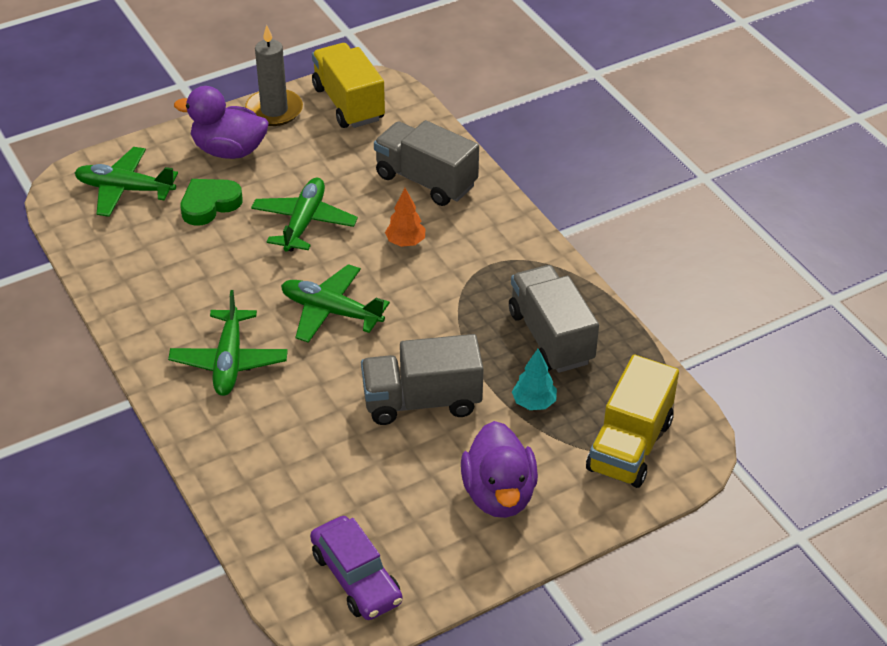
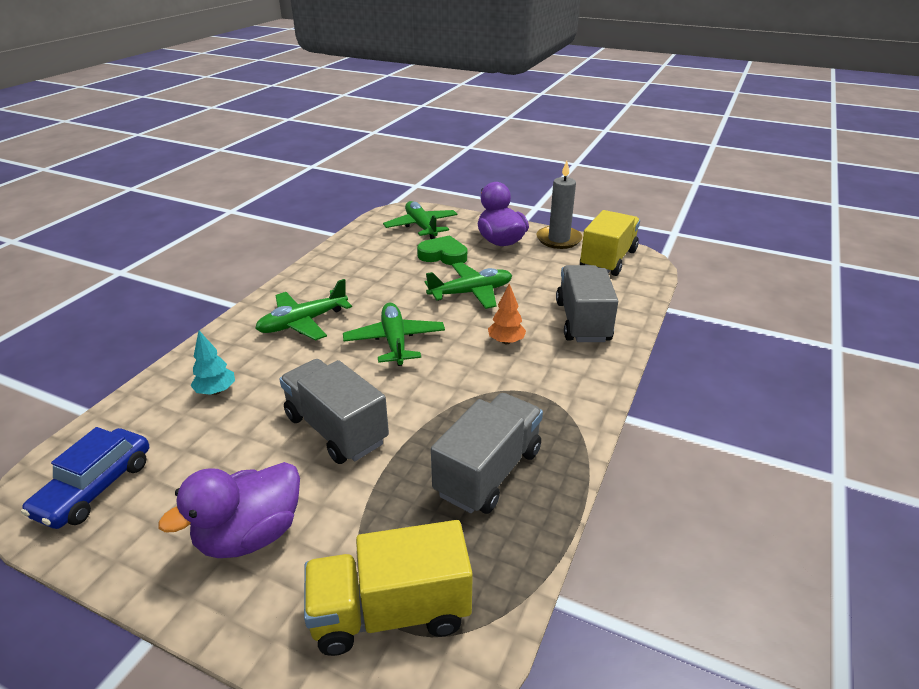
camera: 55 degrees right, 10 degrees down
(356, 577) = (95, 488): purple car -> blue car
(534, 403) = (392, 502): turquoise tree -> turquoise tree (216, 391)

